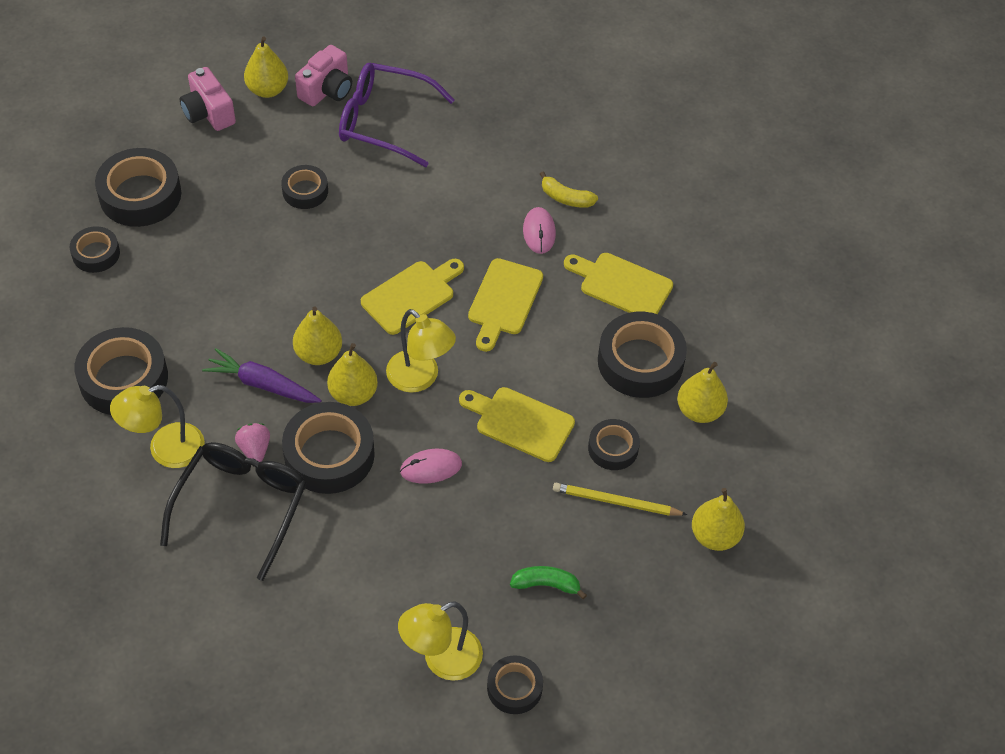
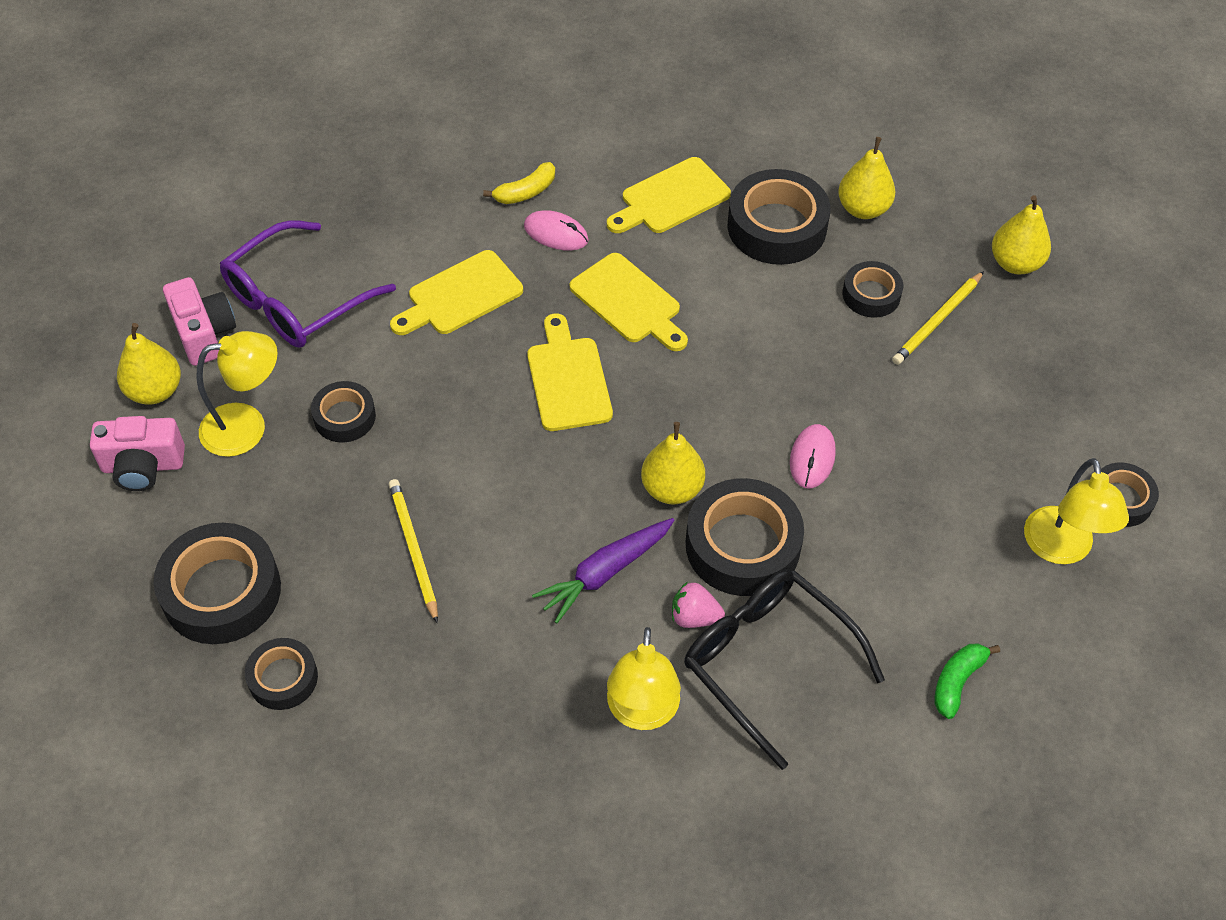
camera: 60 degrees left, 0 degrees up
(123, 378) = (506, 719): black tape -> none
(223, 274) = (413, 549): none -> yellow pencil
(318, 354) = (595, 499): yellow pear -> none
(420, 378) = (687, 418): yellow lamp -> yellow lamp (247, 426)
(520, 422) = (796, 356): yellow cutting board -> yellow cutting board (460, 295)
(546, 584) = (1009, 420): green banana -> green banana (957, 682)

